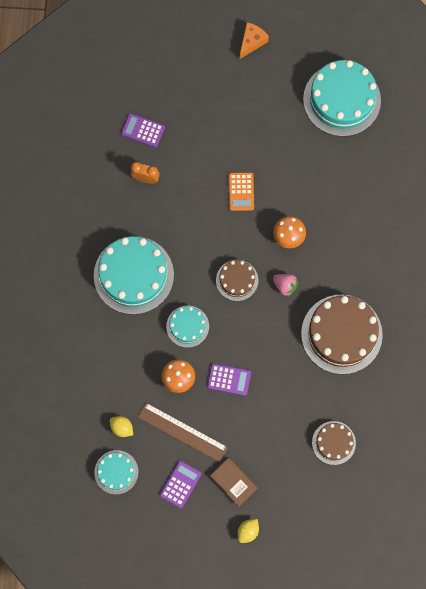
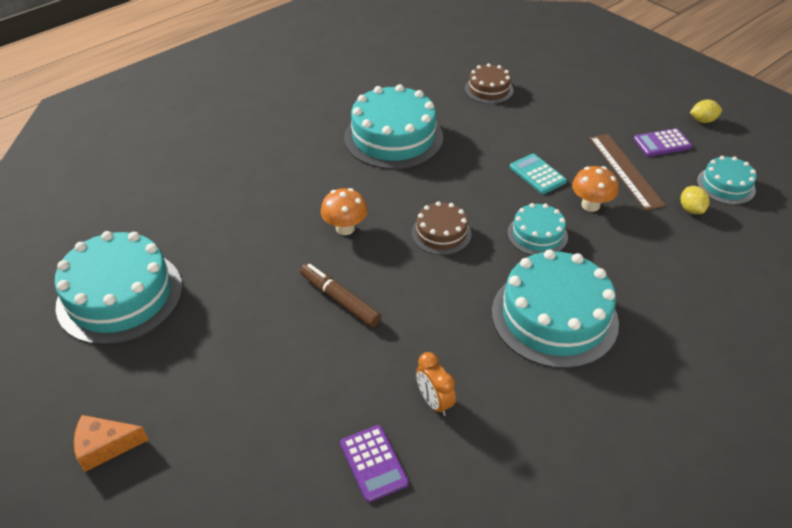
camera: 135 degrees left, 30 degrees down
(229, 379) = (537, 174): purple calculator -> turquoise calculator
(233, 482) = (607, 118): brown book -> none
(241, 191) = (340, 300): orange calculator -> brown marker
(248, 531) = (624, 89): yellow lemon -> yellow lemon (702, 120)
(285, 286) = (399, 197): pink strawberry -> none
(341, 334) = (393, 137): brown cake -> turquoise cake

